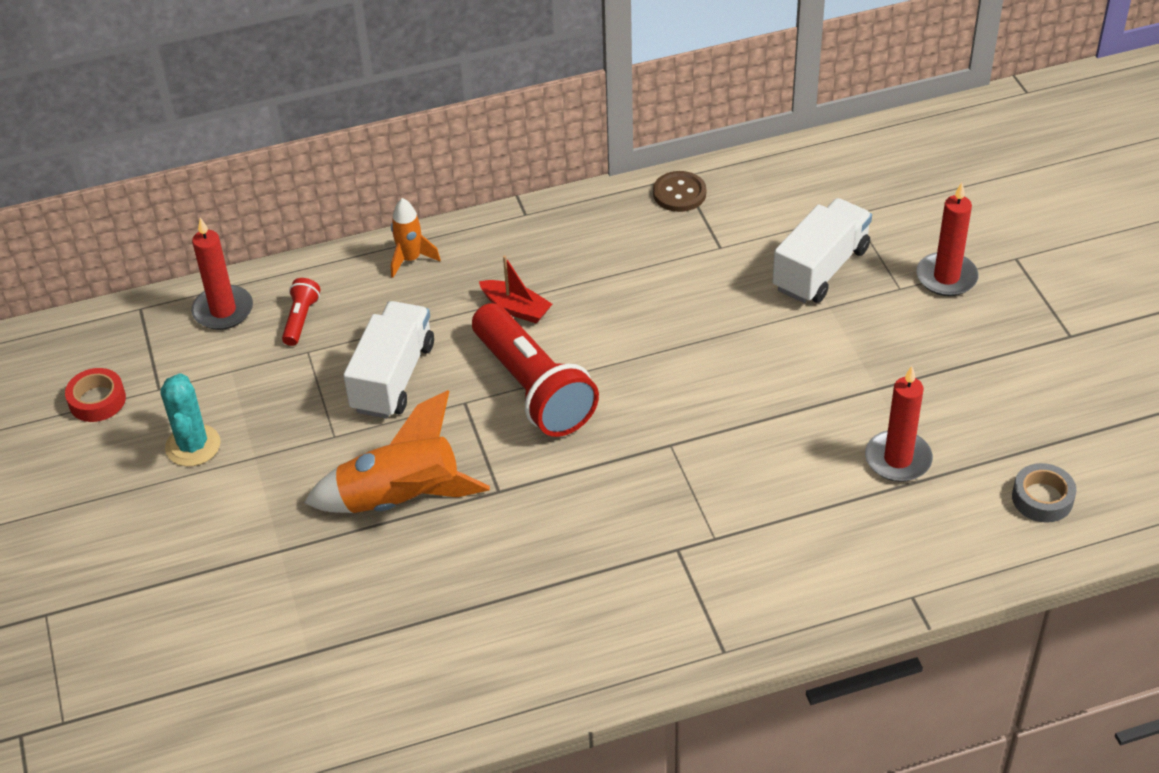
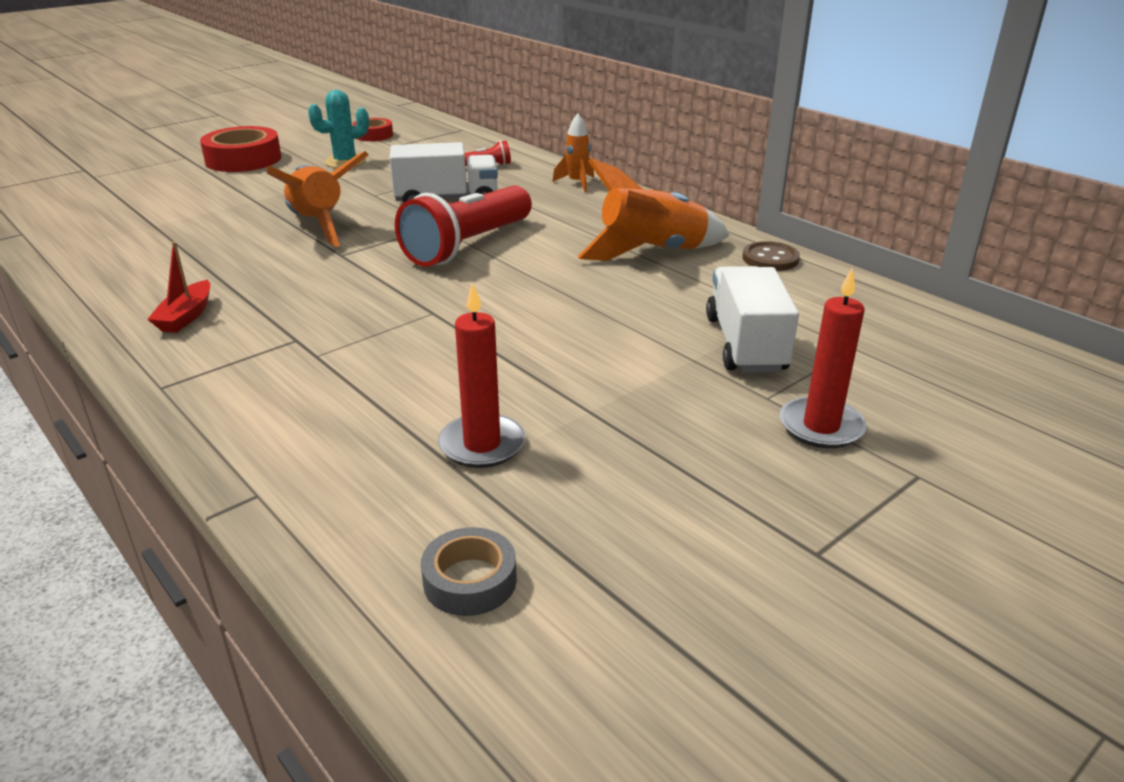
camera: 65 degrees right, 15 degrees down
(105, 550) = (243, 159): none -> red tape
(223, 310) = (477, 147): red candle -> none
(516, 308) = (556, 224): red boat -> red boat (186, 316)
(624, 263) = (652, 252): none -> orange rocket
(821, 269) = (745, 344): white truck -> white truck turned 105 degrees counterclockwise

